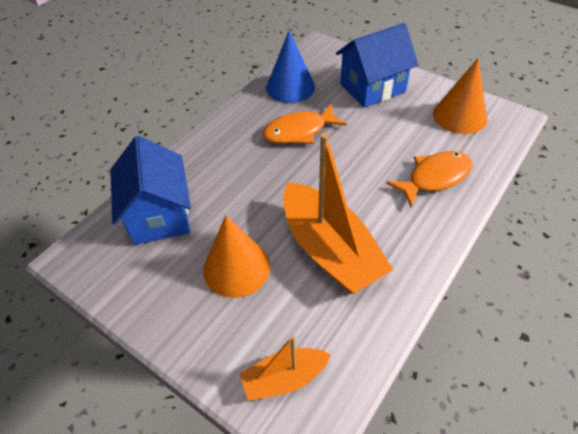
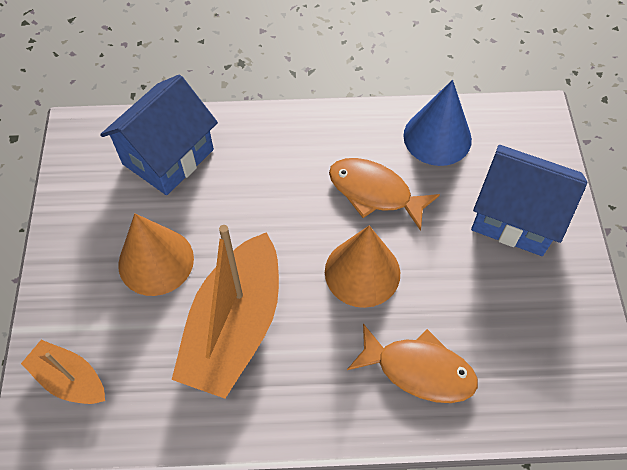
camera: 50 degrees right, 10 degrees up
(459, 116) = (553, 341): orange cone -> orange cone (362, 272)

